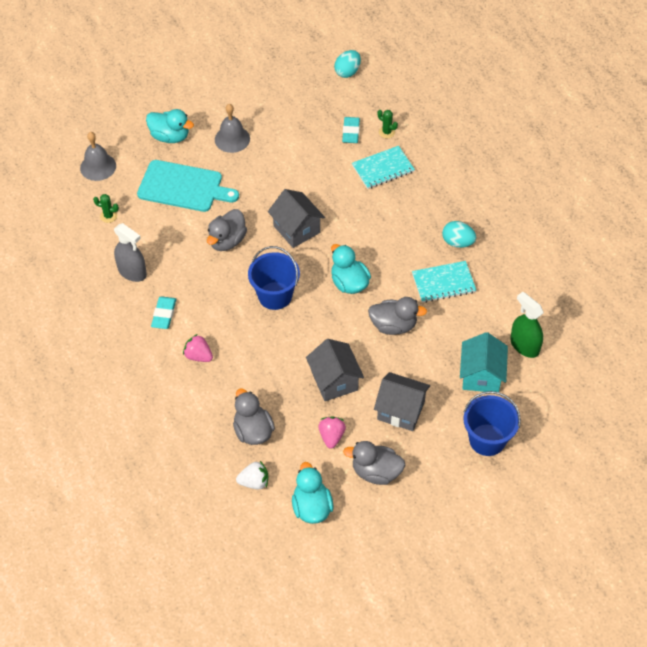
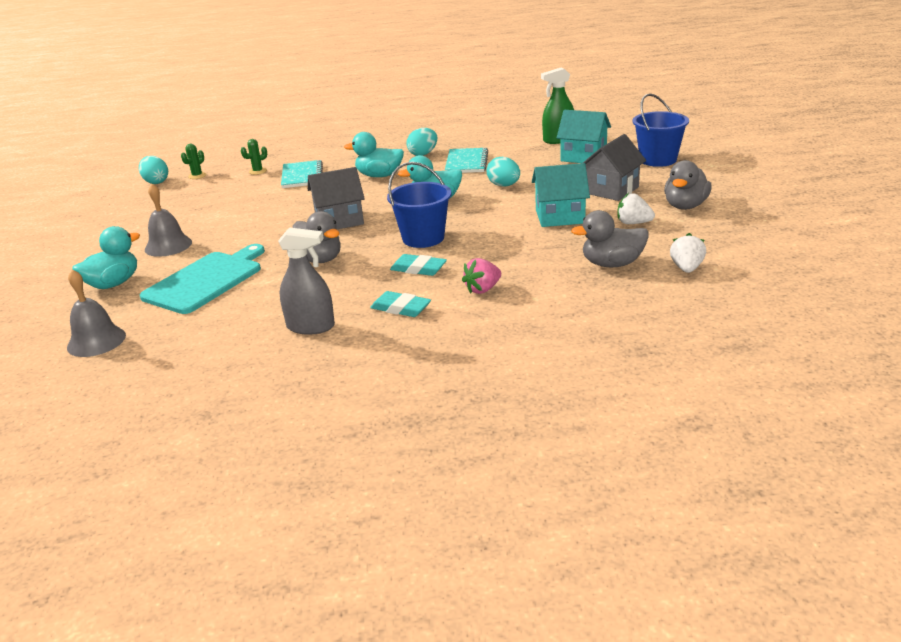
camera: 70 degrees left, 25 degrees down
(108, 216) = (195, 338): green cactus -> green cactus (197, 176)
(132, 272) = (311, 326): grey spray bottle -> grey spray bottle turned 45 degrees clockwise
(312, 507) = (726, 240): turquoise duck -> turquoise duck (379, 176)
(331, 436) = (633, 223): pink strawberry -> white strawberry
(334, 381) = (560, 216): grey house -> turquoise house
(351, 132) = (237, 186): turquoise eraser -> turquoise eraser (418, 269)
(393, 325) = (504, 185): grey duck -> turquoise egg

